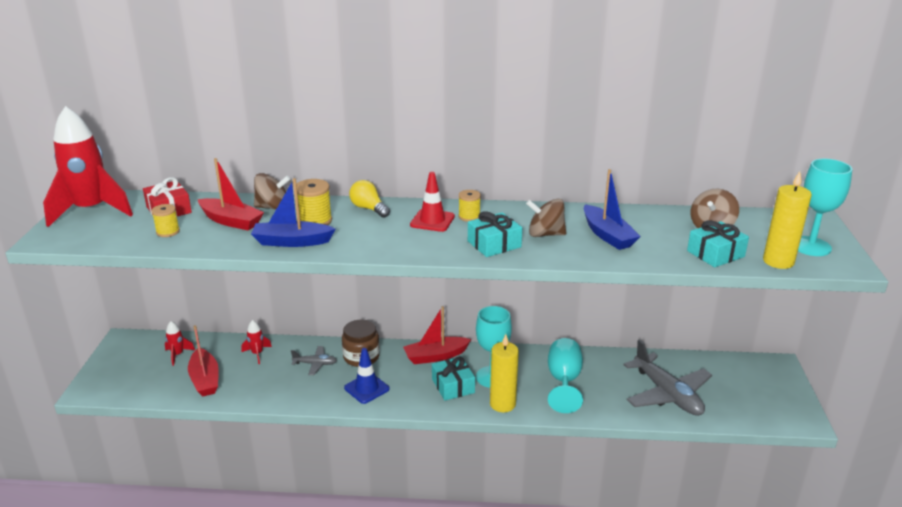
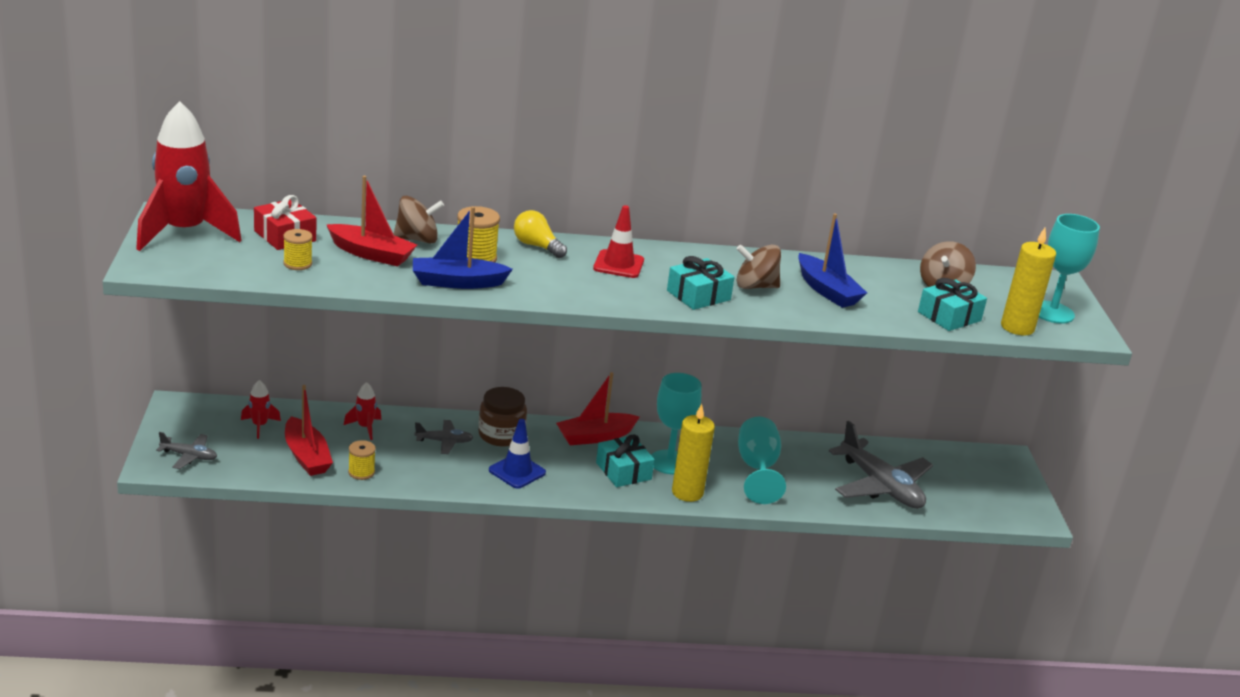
camera: 10 degrees left, 0 degrees up
(116, 382) = (189, 456): none -> grey plane
(469, 217) = (661, 261): yellow spool -> yellow spool (361, 472)

